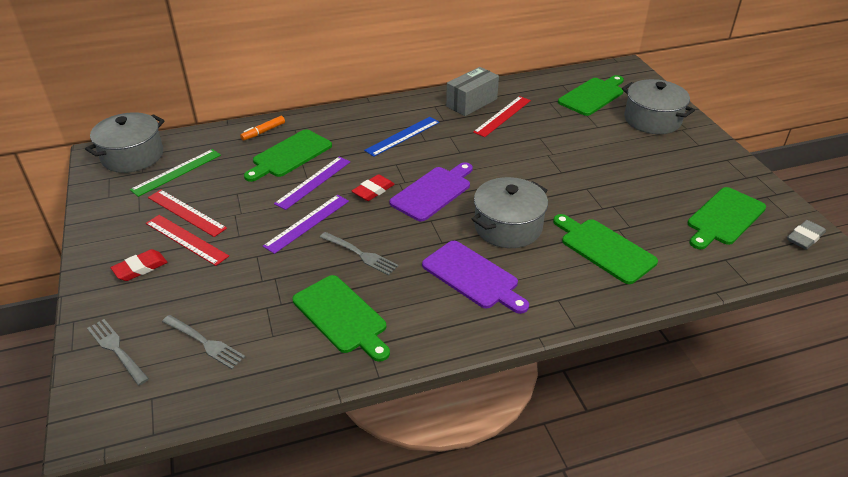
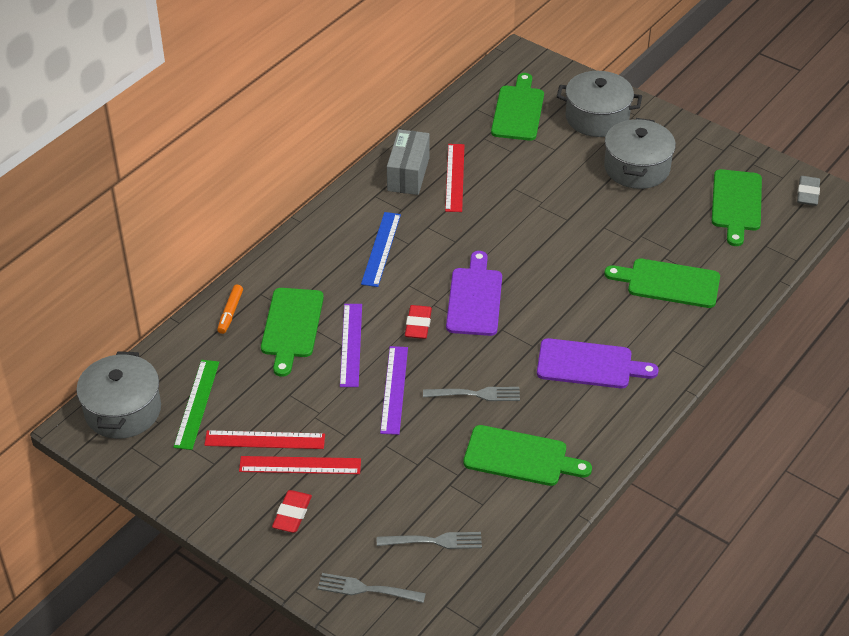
camera: 35 degrees left, 5 degrees up
(508, 227) = (573, 302): grey pot -> grey pot (637, 168)

